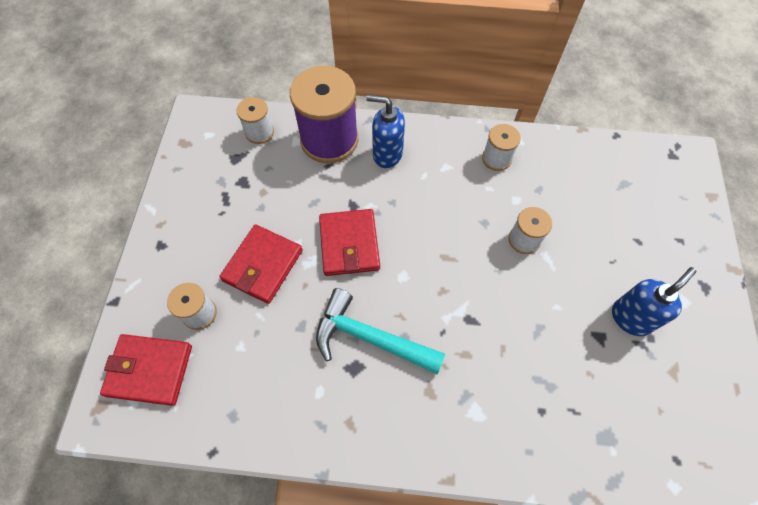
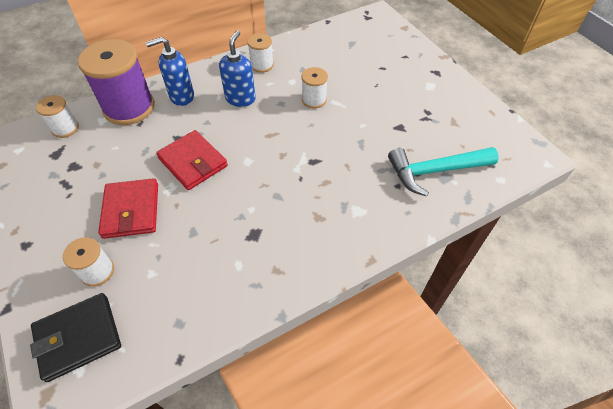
camera: 35 degrees left, 10 degrees down
(149, 370) = (78, 337): red wallet -> black wallet
(369, 338) = (251, 210): turquoise hammer -> turquoise hammer (434, 171)
(630, 318) = (409, 108): blue soap dispenser -> blue soap dispenser (240, 99)

